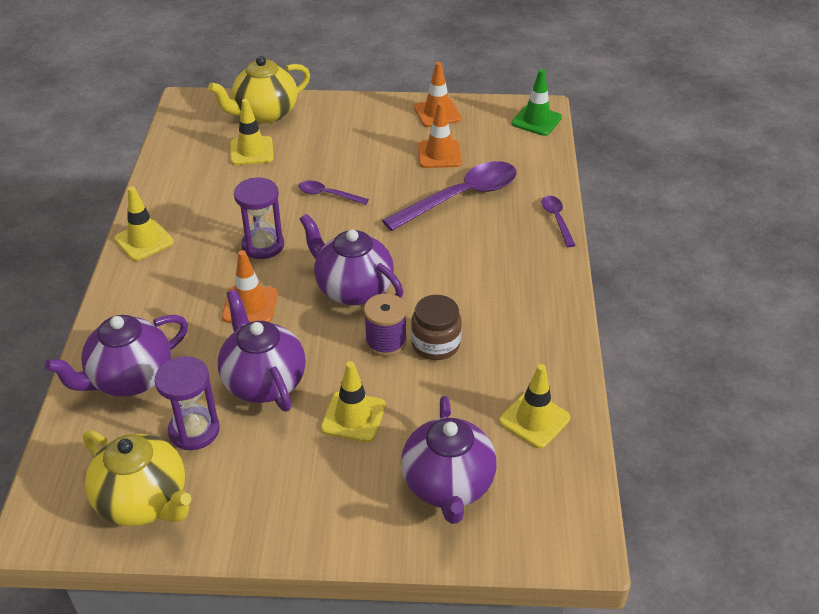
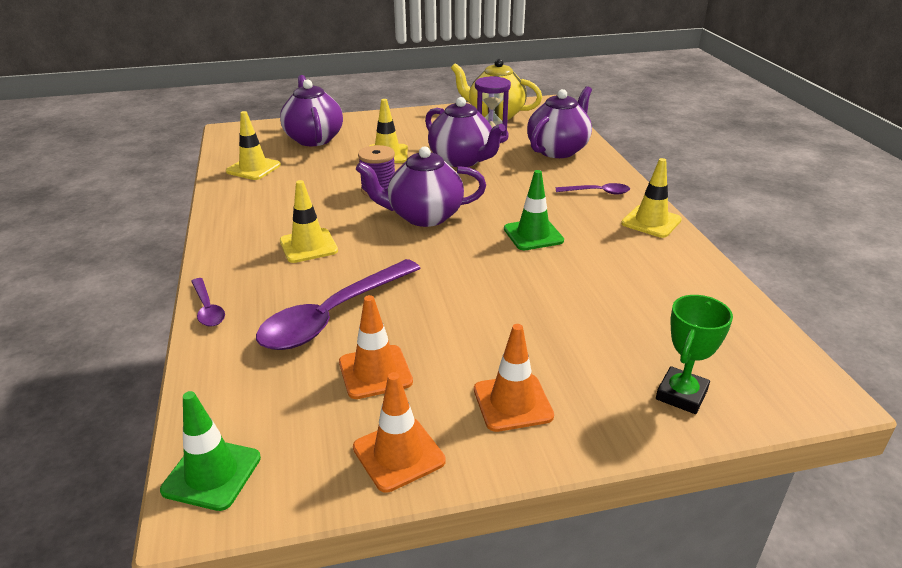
camera: 165 degrees right, 10 degrees down
(250, 305) = (507, 194): orange traffic cone -> orange traffic cone (512, 403)
(251, 151) = (640, 330): yellow traffic cone -> yellow traffic cone (308, 246)
(263, 245) = (533, 235): purple hourglass -> green traffic cone
(265, 113) = (681, 395): yellow teapot -> green trophy
(327, 195) = (500, 292): purple spoon -> purple spoon (598, 192)
(353, 289) = (423, 216): purple teapot -> purple teapot turned 150 degrees clockwise
(435, 344) = (336, 194): brown jar -> none

